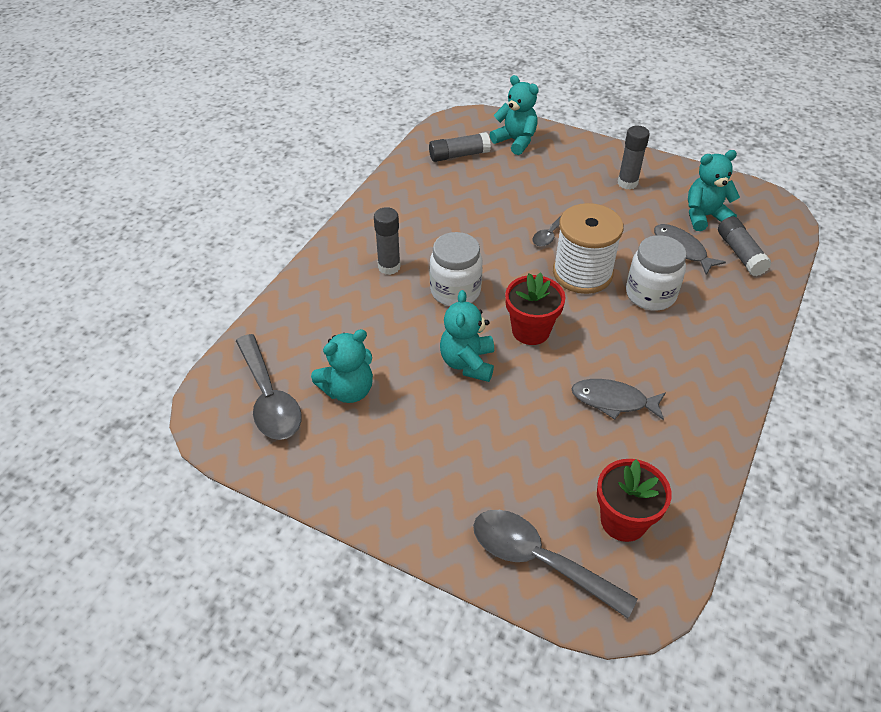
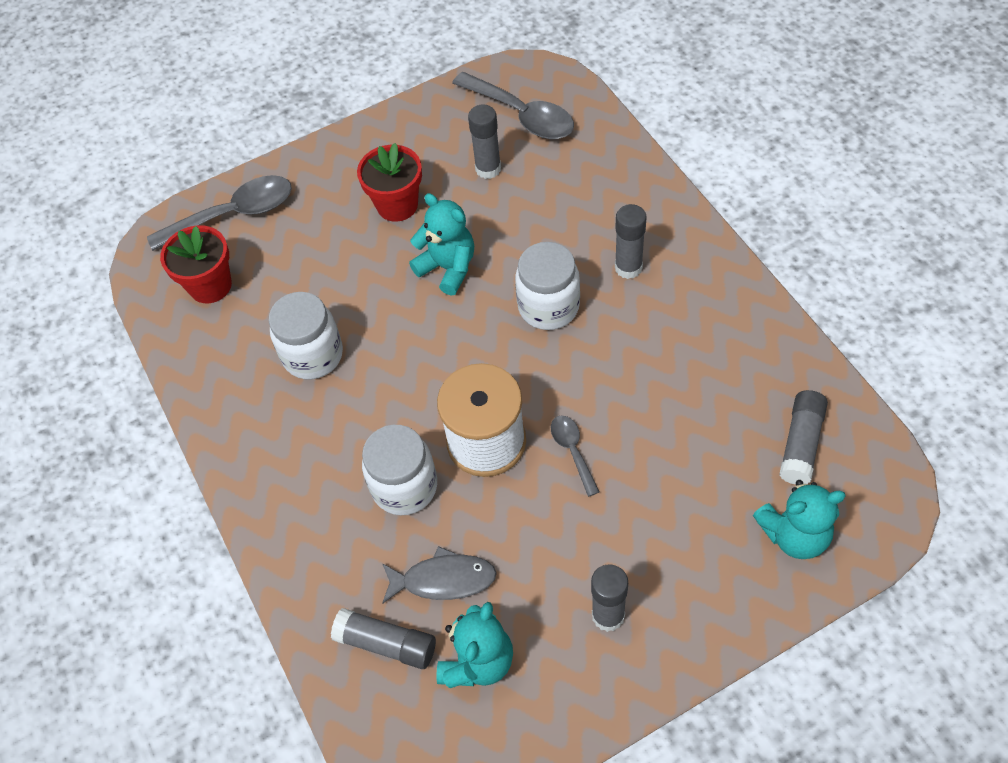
camera: 130 degrees right, 10 degrees up
(269, 398) = (522, 115): grey spoon -> grey spoon turned 150 degrees counterclockwise
(348, 390) = (488, 169): turquoise teddy bear -> grey glue stick
(530, 331) = (445, 341): red flower pot -> red flower pot (397, 205)
(613, 401) = (313, 355): grey fish -> white jar

